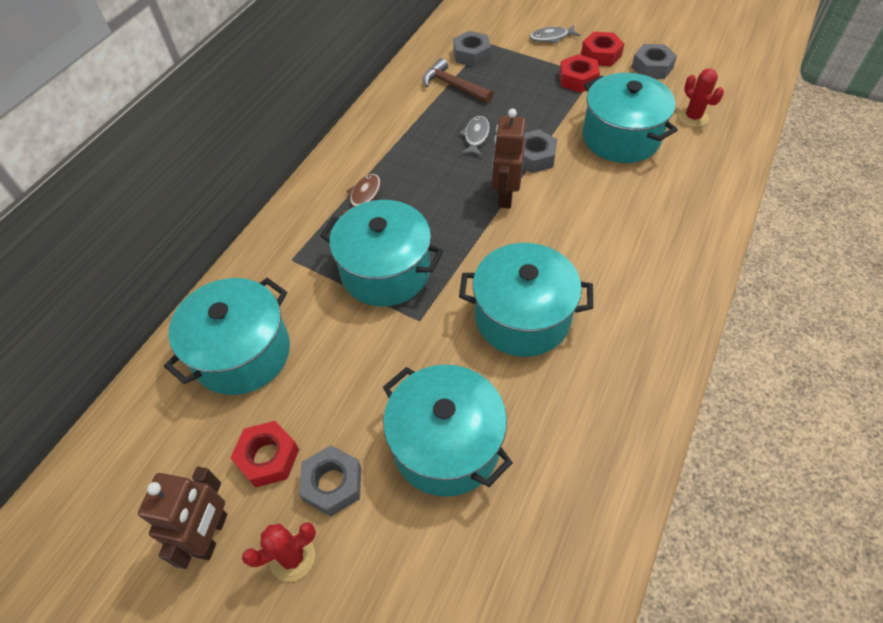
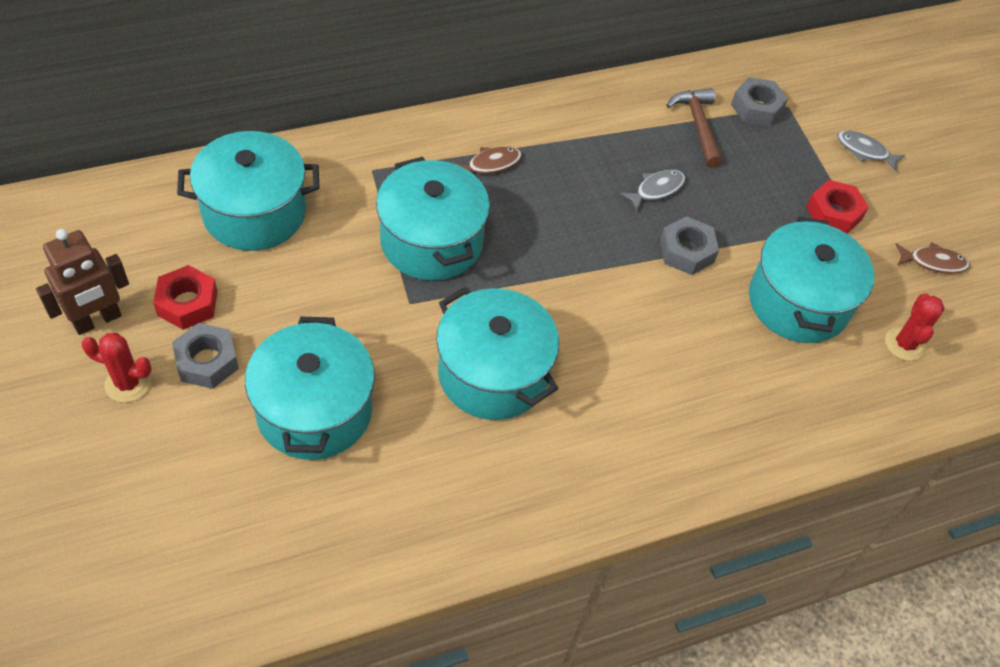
camera: 35 degrees right, 0 degrees up
(505, 196) = (612, 264): brown robot -> none
(601, 55) = (894, 208): red nut -> none
(652, 67) = (933, 262): grey nut -> brown fish

